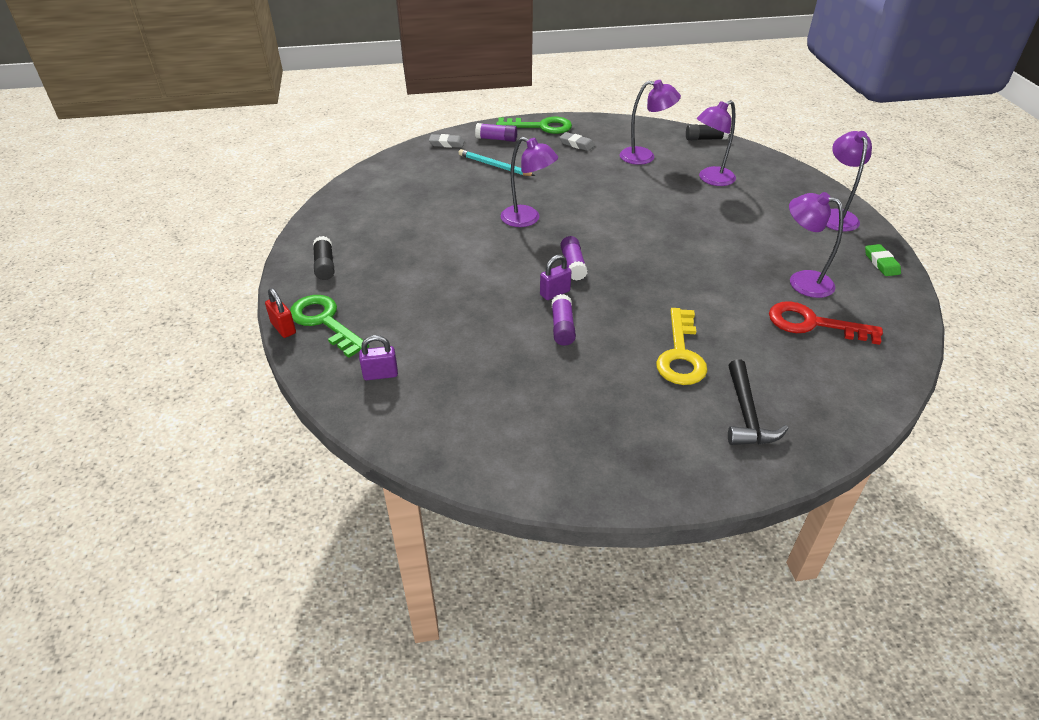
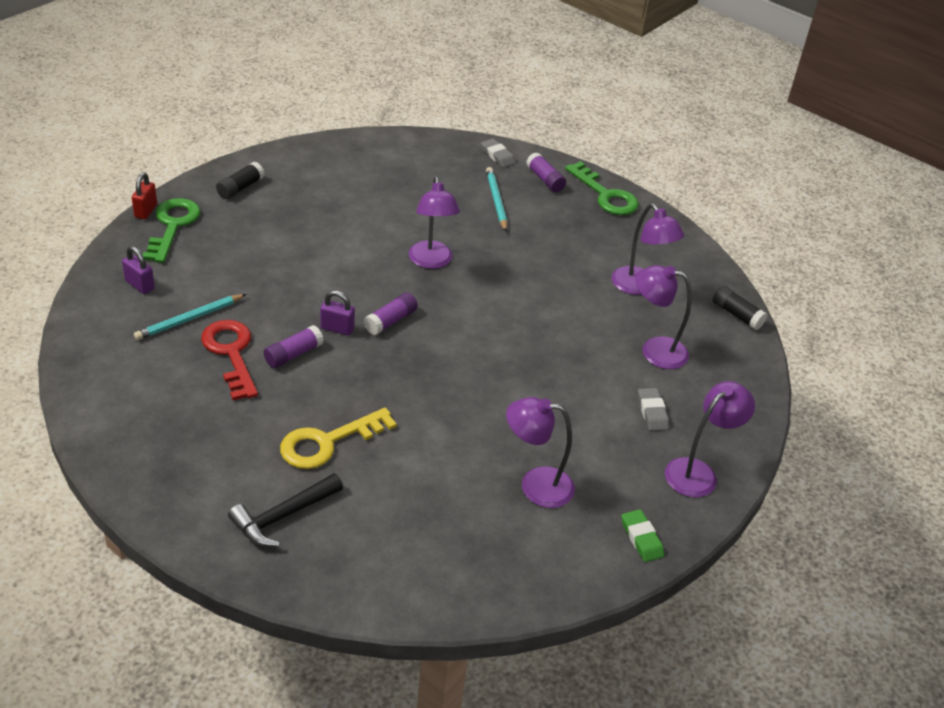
camera: 45 degrees right, 0 degrees up
(459, 364) = (189, 319): none -> turquoise pencil
(576, 144) = (603, 232): grey eraser -> grey eraser (652, 412)
(802, 281) = (535, 485): purple lamp -> purple lamp turned 75 degrees counterclockwise
(813, 324) = (468, 518): red key -> red key (231, 353)
(881, 263) = (641, 538): green eraser -> green eraser turned 60 degrees counterclockwise

